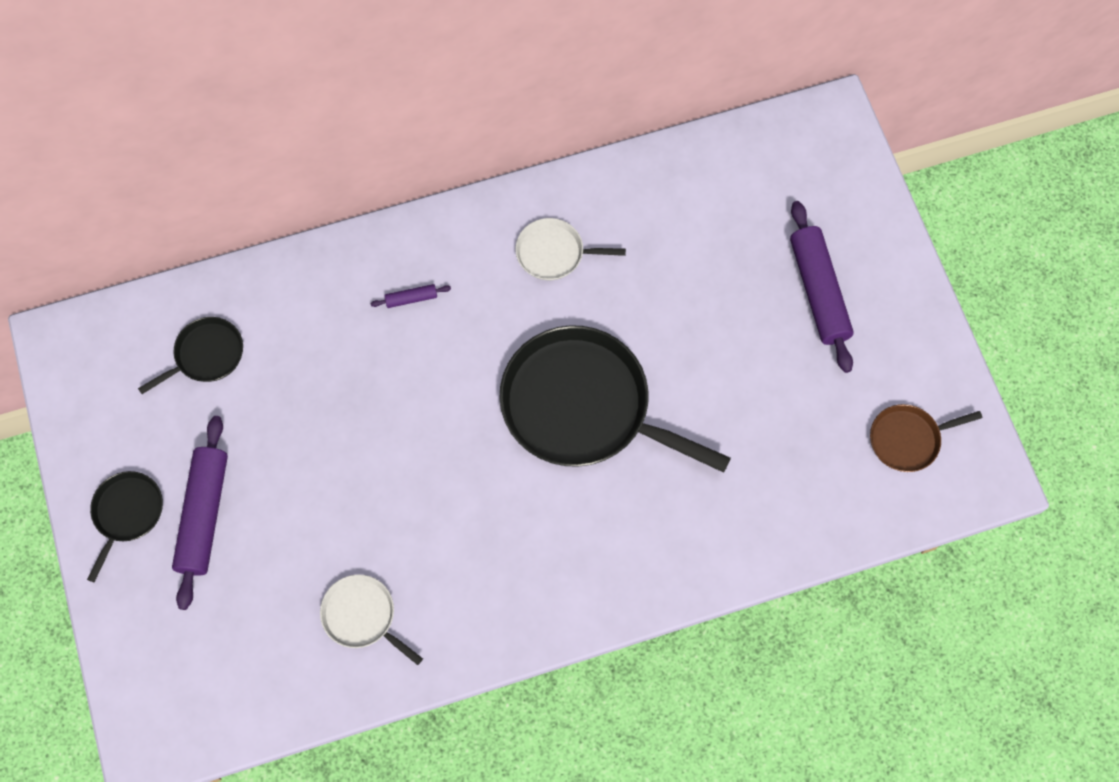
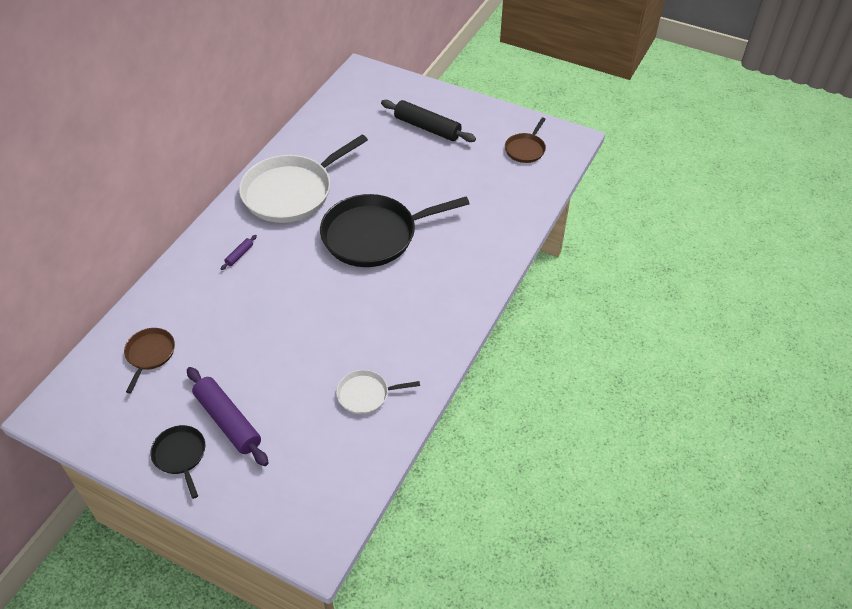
camera: 45 degrees left, 20 degrees down
(206, 355) = (150, 354): black pan -> brown pan
(554, 253) = (291, 192): white pan -> white pan, size x2.10
(818, 291) = (427, 128): purple rolling pin -> black rolling pin

